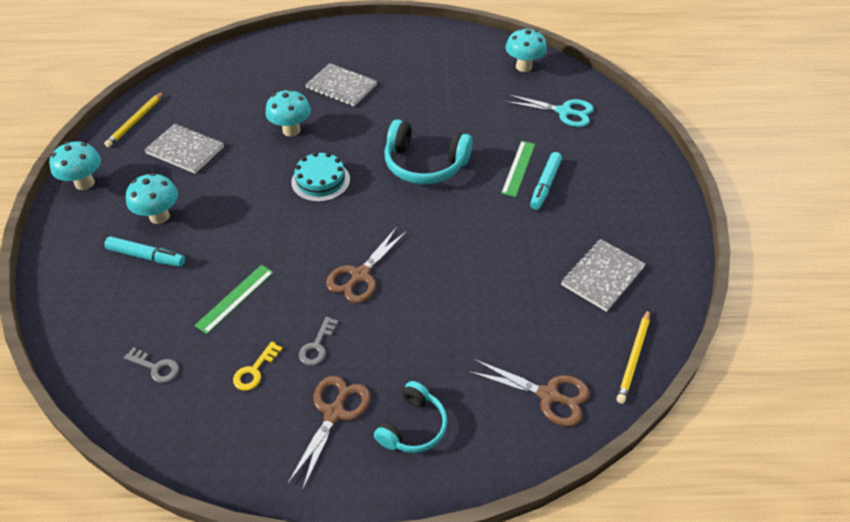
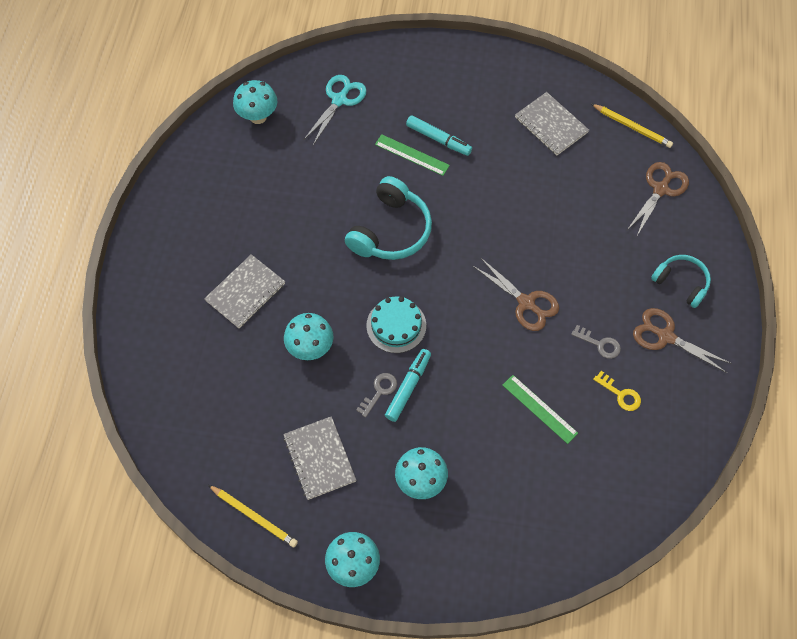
camera: 80 degrees left, 15 degrees up
(146, 256) = (475, 491): turquoise marker -> turquoise marker (408, 387)
(156, 367) = (610, 475): grey key -> grey key (379, 391)
(185, 150) = (319, 458): grey notebook -> grey notebook turned 60 degrees counterclockwise

